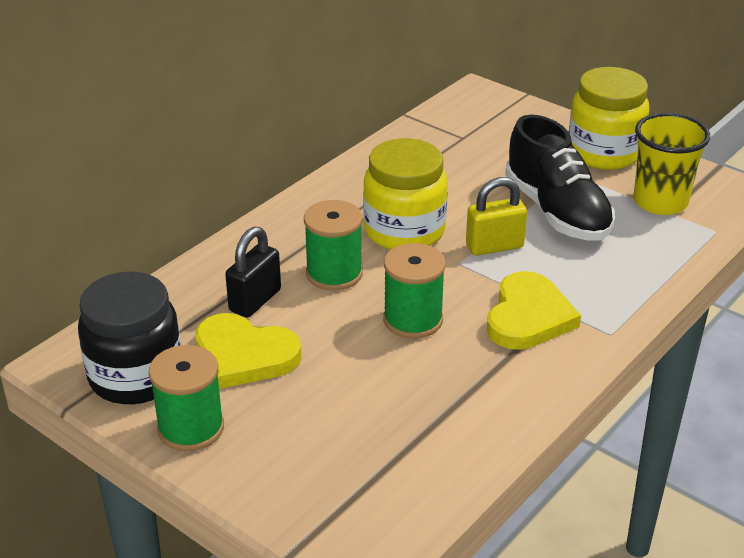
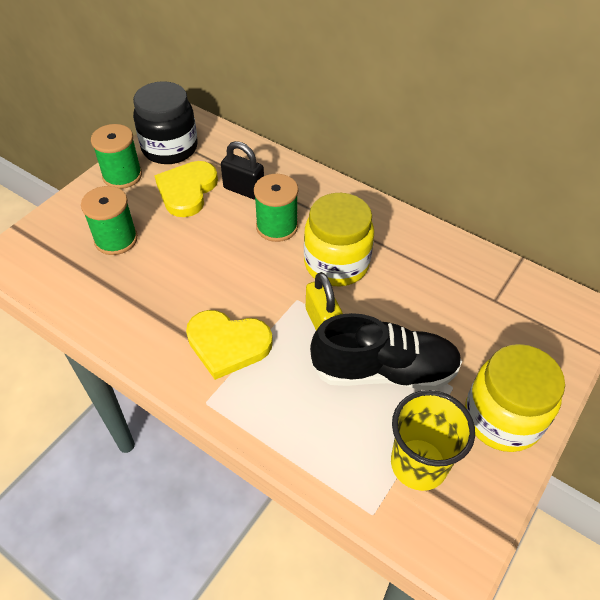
camera: 85 degrees right, 15 degrees up
(413, 320) = (223, 273): green spool -> green spool (116, 239)
(557, 211) = (384, 371): black shoe -> black shoe turned 150 degrees counterclockwise

